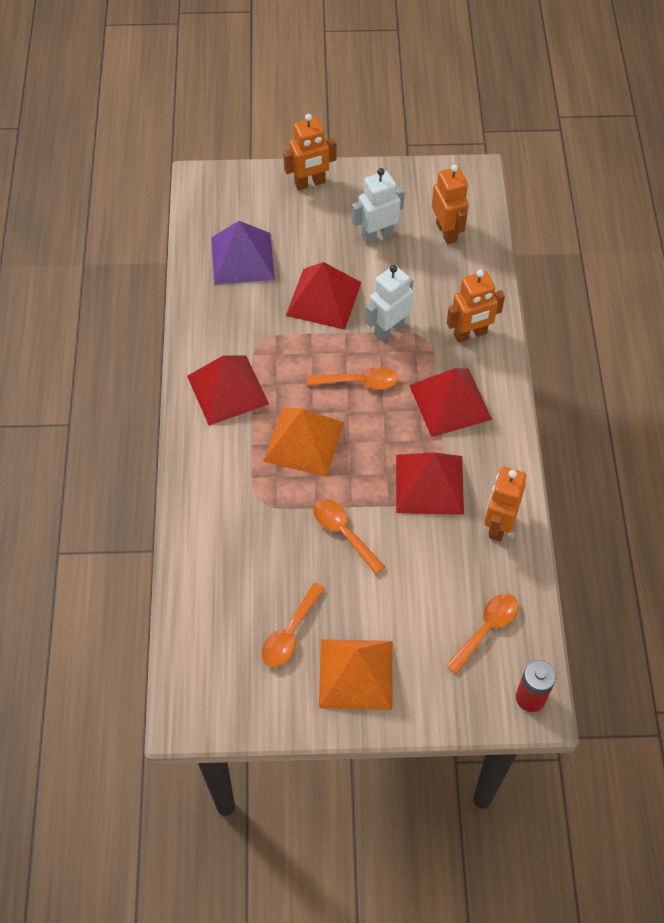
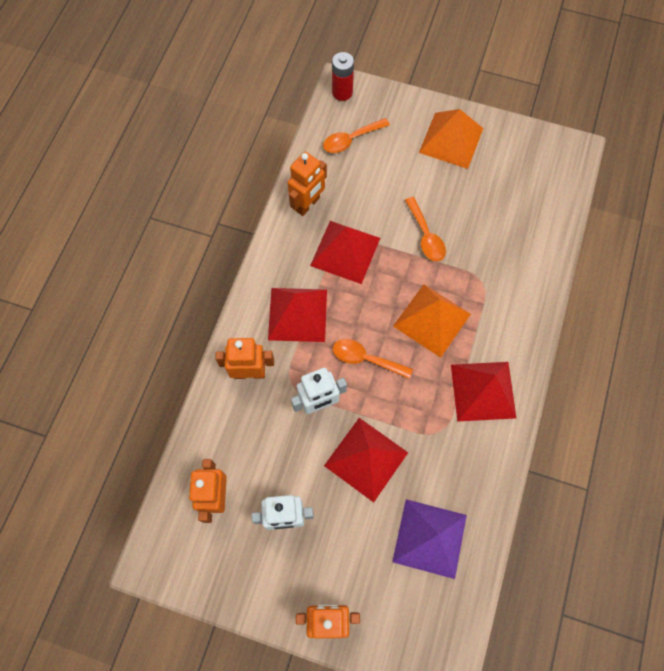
camera: 160 degrees left, 10 degrees up
(290, 633) = (488, 179): orange spoon -> none

